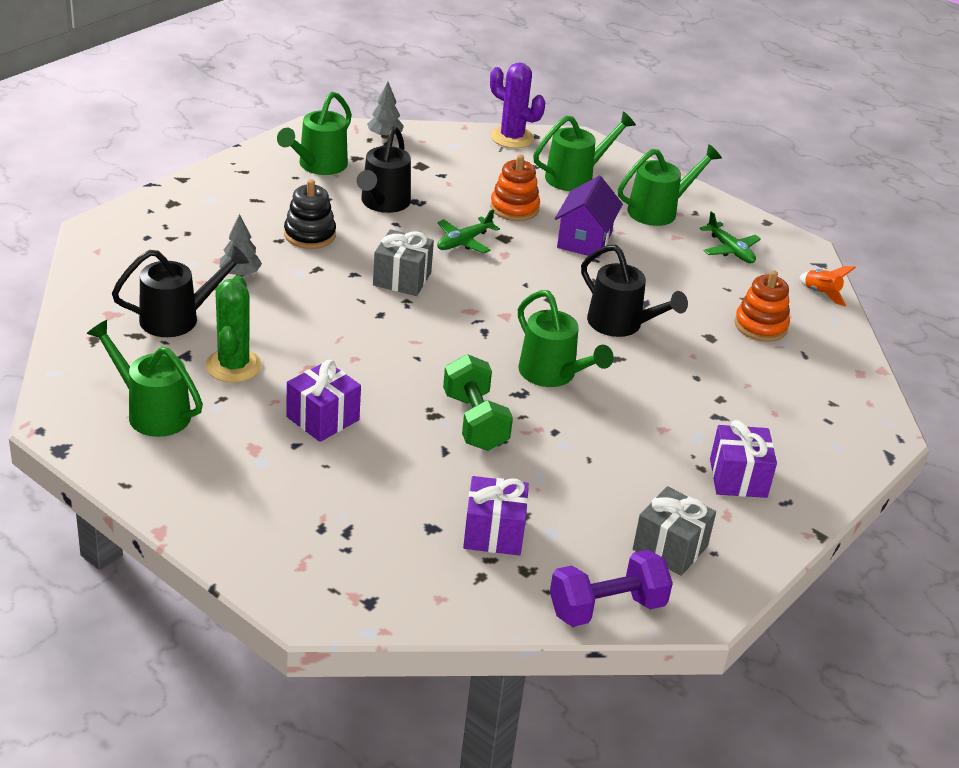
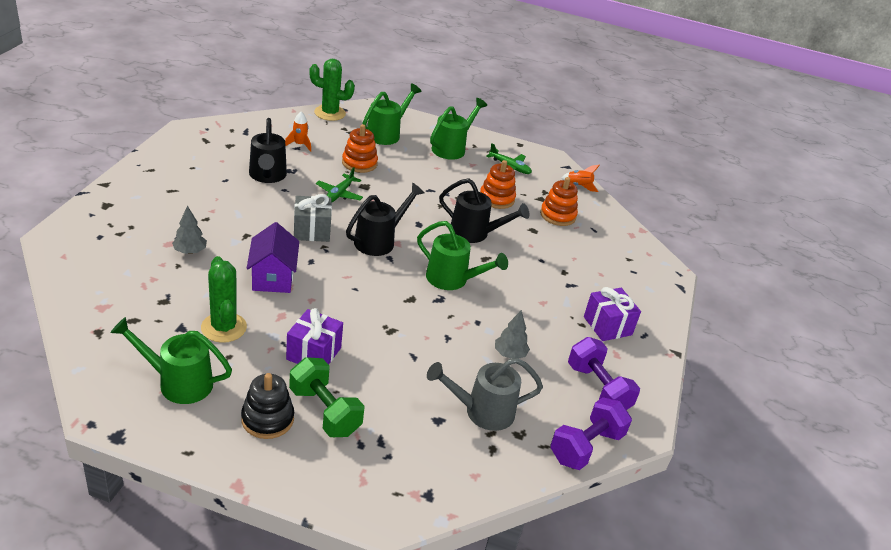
camera: 25 degrees left, 0 degrees up
(178, 318) = (160, 298): black watering can -> black watering can (379, 241)
(309, 235) = (227, 210): black stacking toy -> black stacking toy (267, 419)
(318, 166) = (205, 156): green watering can -> none
(385, 136) = (241, 126): grey tree -> grey tree (509, 354)
(447, 171) = (299, 145): none -> orange rocket
(475, 422) = (421, 328): green dumbbell -> green dumbbell (325, 411)
(493, 533) = (482, 411): purple gift -> grey watering can
(512, 138) = (330, 113): purple cactus -> green cactus
(584, 240) = (417, 178): purple house -> purple house (273, 277)
(670, 548) = (597, 389): grey gift -> purple dumbbell
(682, 287) = (496, 198): none -> orange stacking toy

